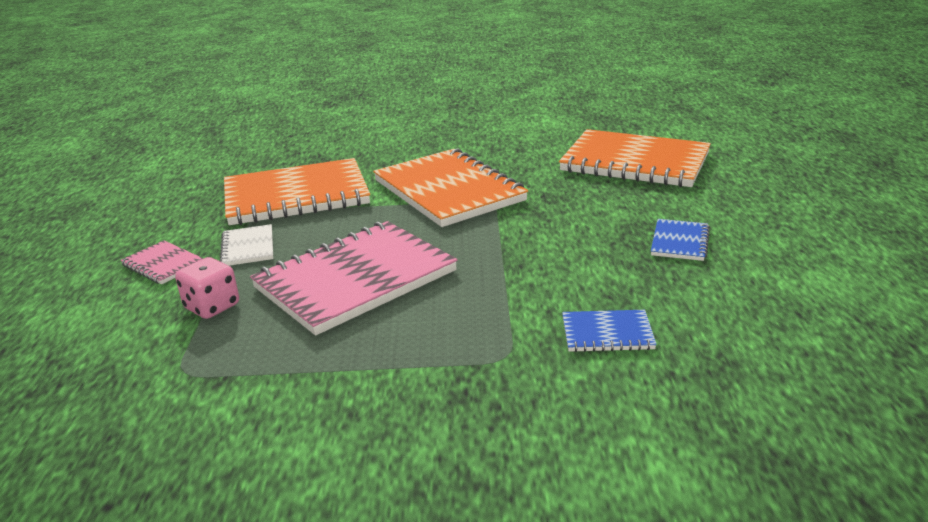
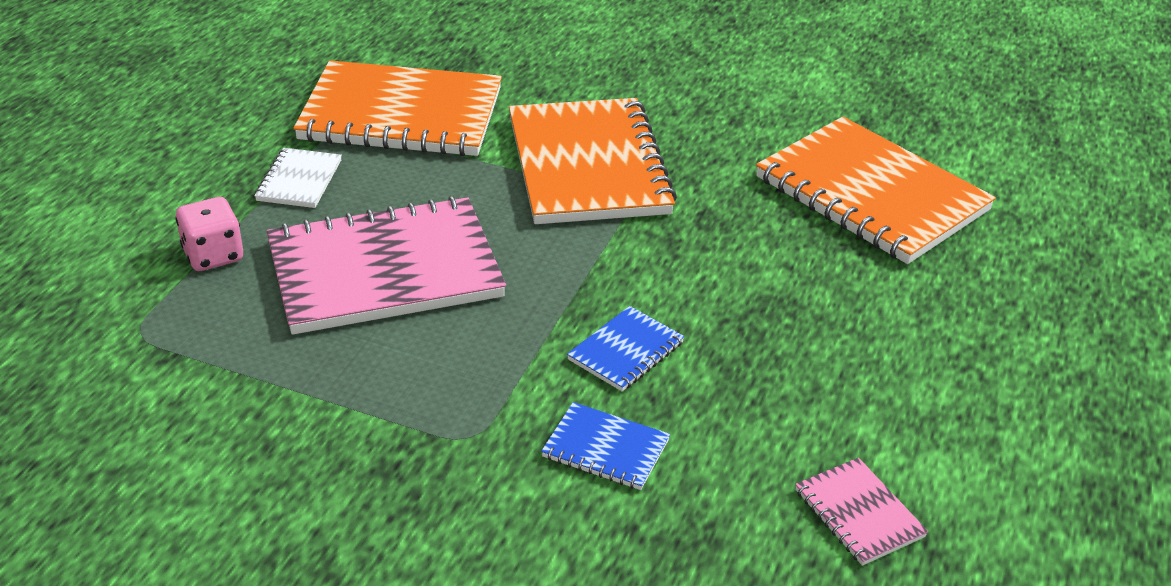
camera: 20 degrees right, 10 degrees up
(163, 264) = (196, 176): pink notebook -> pink notebook (859, 514)
(679, 242) = (810, 348): blue notebook -> blue notebook (626, 351)

